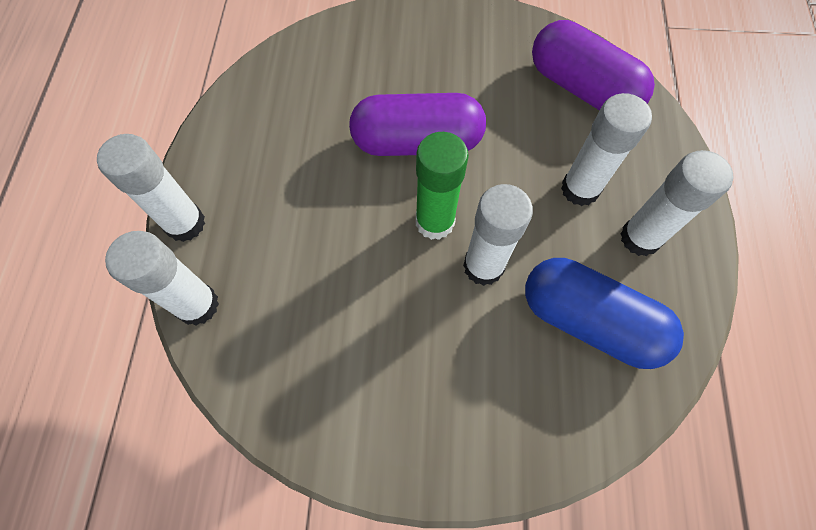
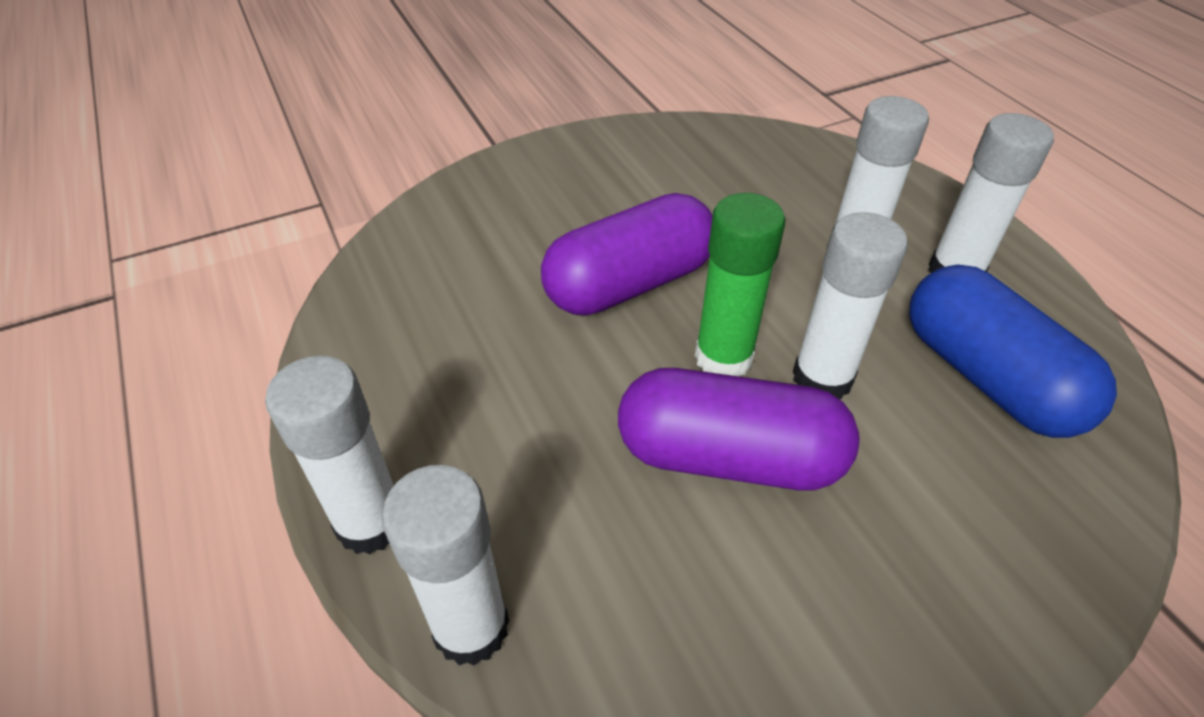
camera: 30 degrees left, 20 degrees down
(582, 88) = (767, 164): purple capsule -> purple capsule (729, 457)
(589, 321) = (987, 377): blue capsule -> blue capsule turned 60 degrees clockwise

